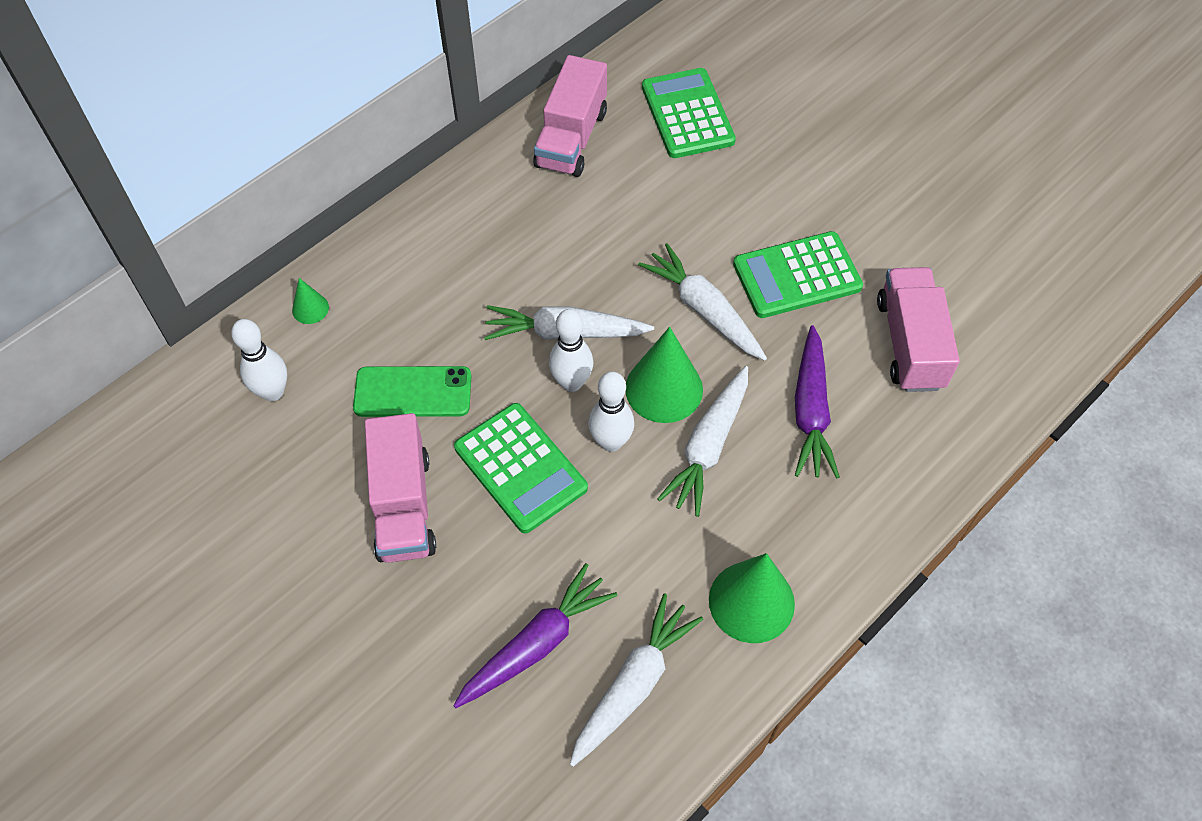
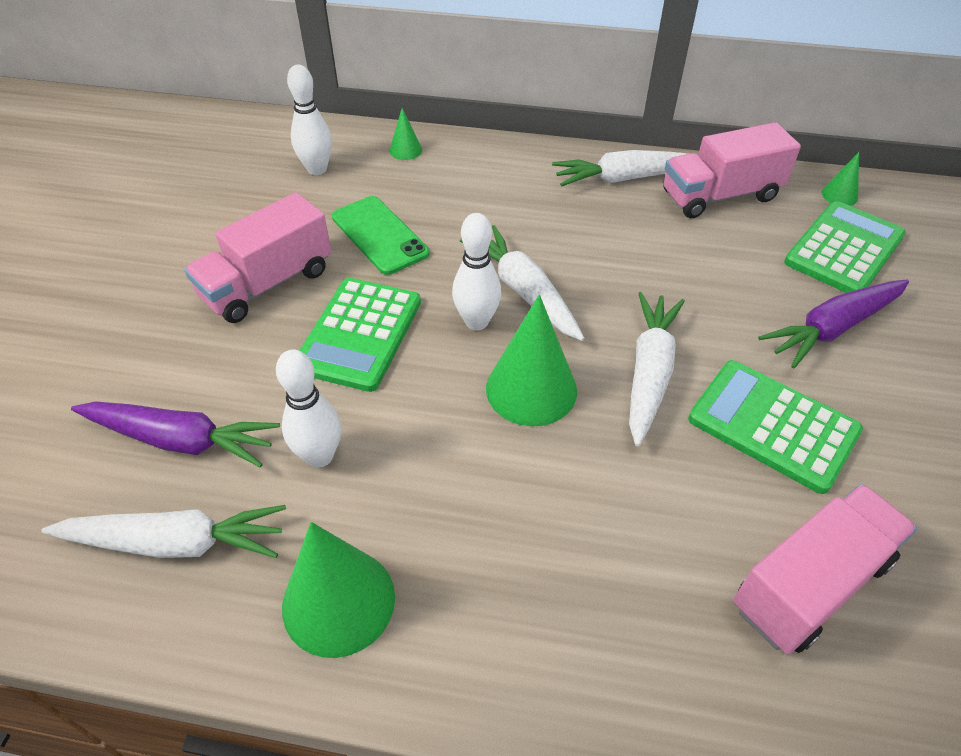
camera: 55 degrees right, 10 degrees down
(611, 442) = (438, 381): white bowling pin -> white bowling pin (320, 456)
(634, 70) = (839, 195): none -> green cone
(708, 446) = (498, 459): white carrot -> white carrot (626, 178)
(811, 411) = (623, 529): purple carrot -> purple carrot (833, 328)

